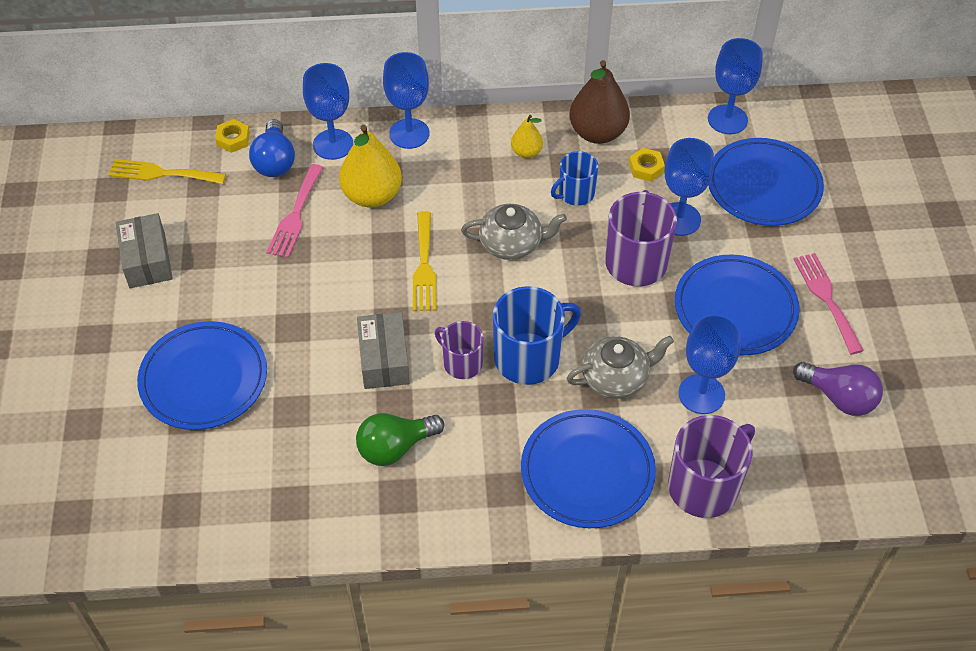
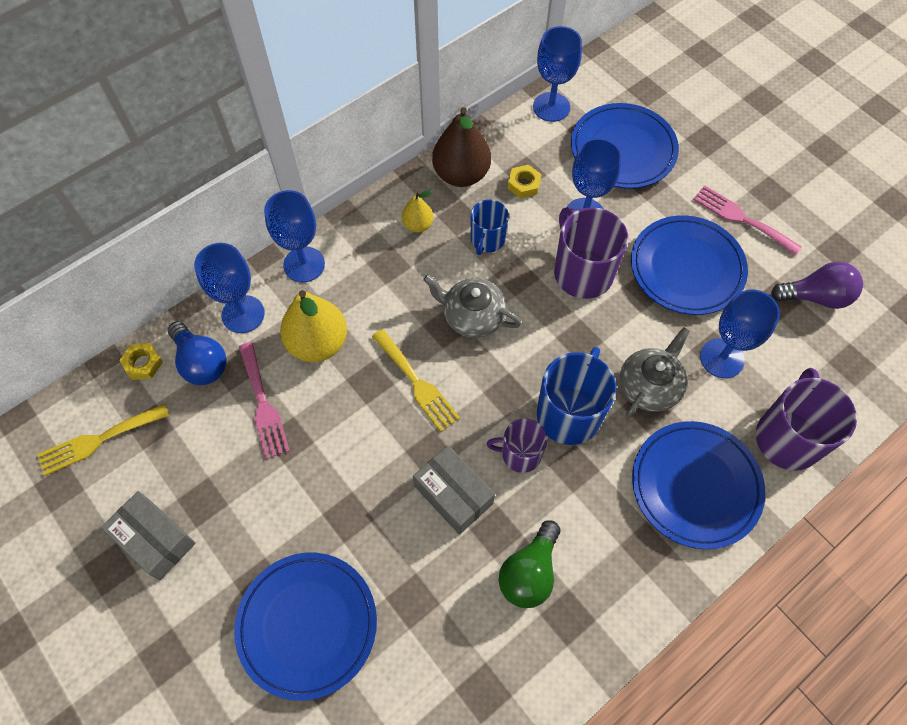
camera: 35 degrees left, 10 degrees up
(511, 243) = (472, 316): grey teapot -> grey teapot turned 120 degrees counterclockwise

